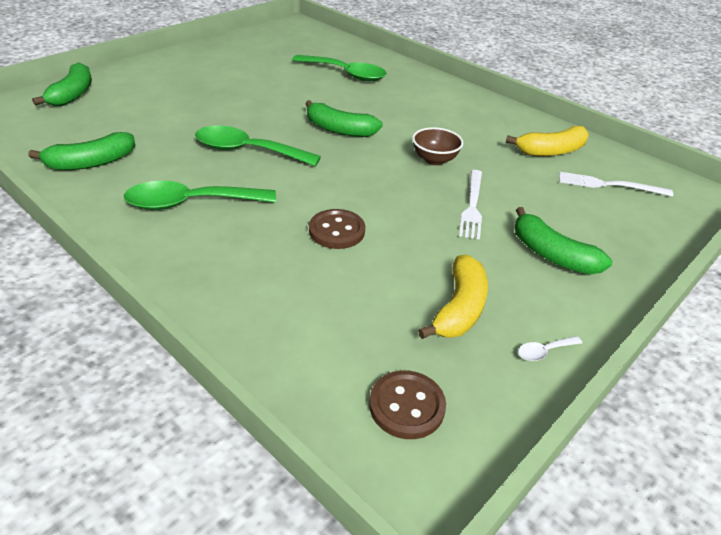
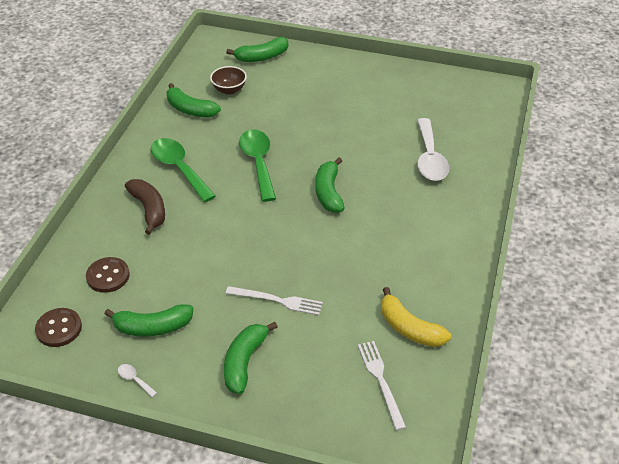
camera: 65 degrees right, 5 degrees up
(240, 248) = (149, 209): none -> brown banana
(337, 231) = (195, 242): brown button -> brown button (108, 276)
(346, 74) = (429, 158): green spoon -> white spoon
(434, 160) = (328, 259): brown bowl -> brown bowl (229, 90)
(459, 308) = (152, 327): yellow banana -> green banana
(472, 206) = (277, 300): white fork -> white fork turned 150 degrees counterclockwise

